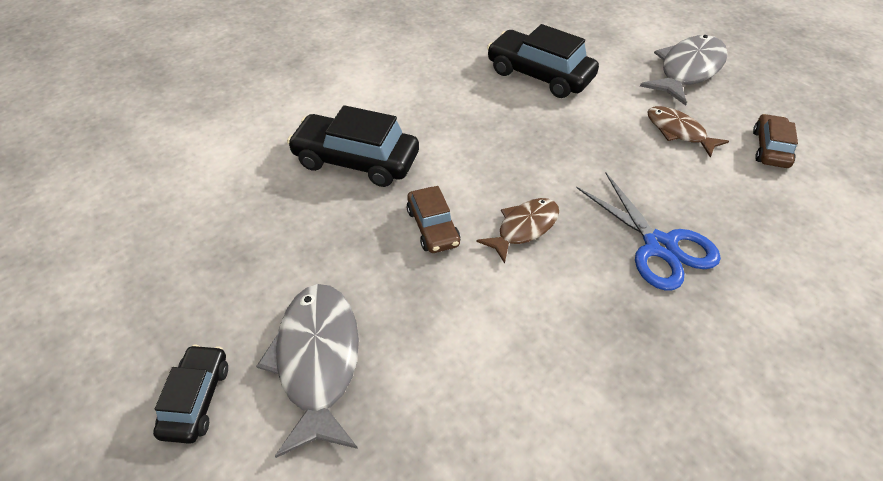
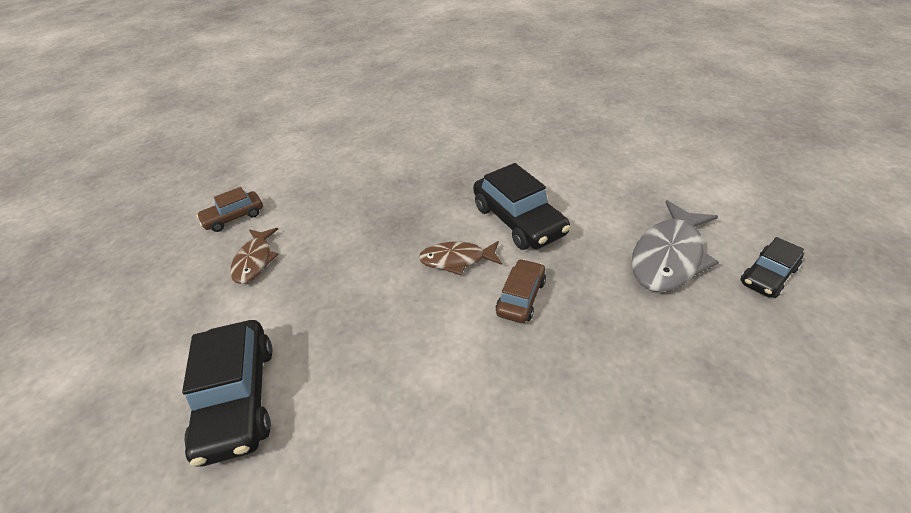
camera: 135 degrees left, 5 degrees down
(356, 161) = (536, 411): black car -> black car (518, 220)
(659, 246) = (394, 207): blue scissors -> none
(688, 70) = (139, 306): grey fish -> none

